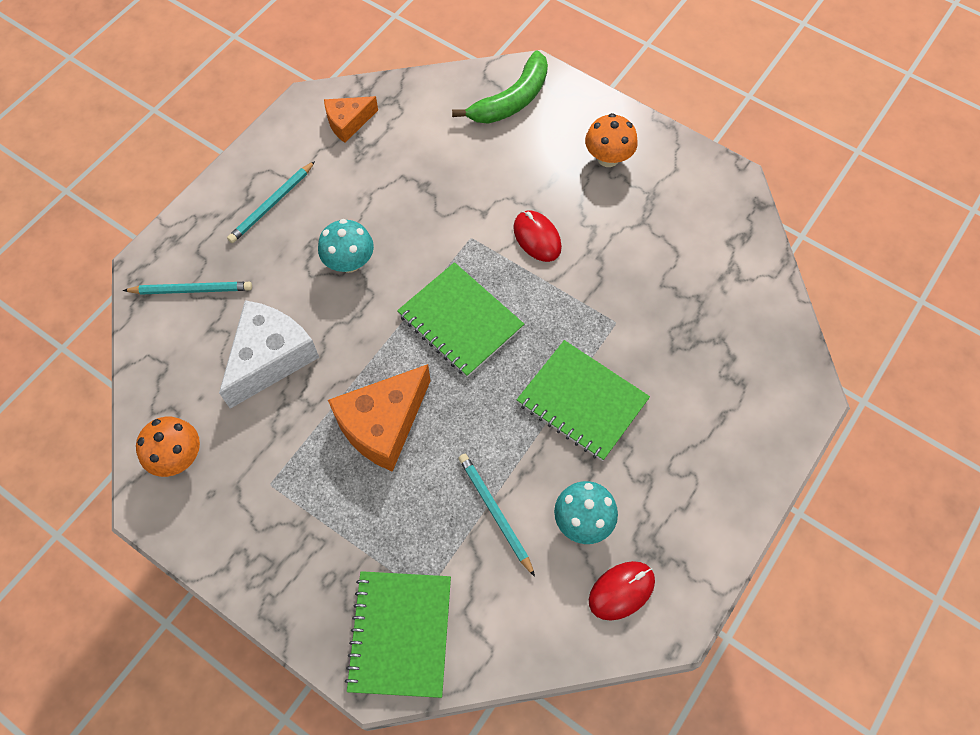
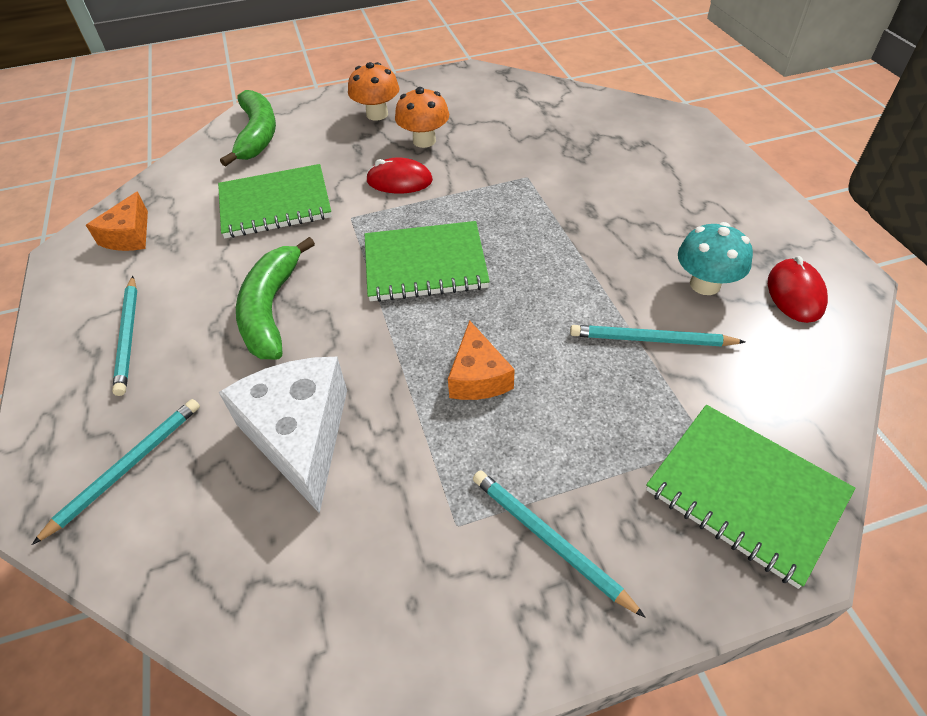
camera: 50 degrees left, 15 degrees down
(178, 457) = (326, 615): orange mushroom -> orange mushroom (424, 141)
(292, 539) = (549, 540): none -> turquoise pencil
(349, 262) = (271, 309): turquoise mushroom -> green banana
(383, 424) = (478, 377): orange cheese -> orange cheese, size x0.58
(582, 401) = (583, 229): green notebook -> green notebook (275, 204)

